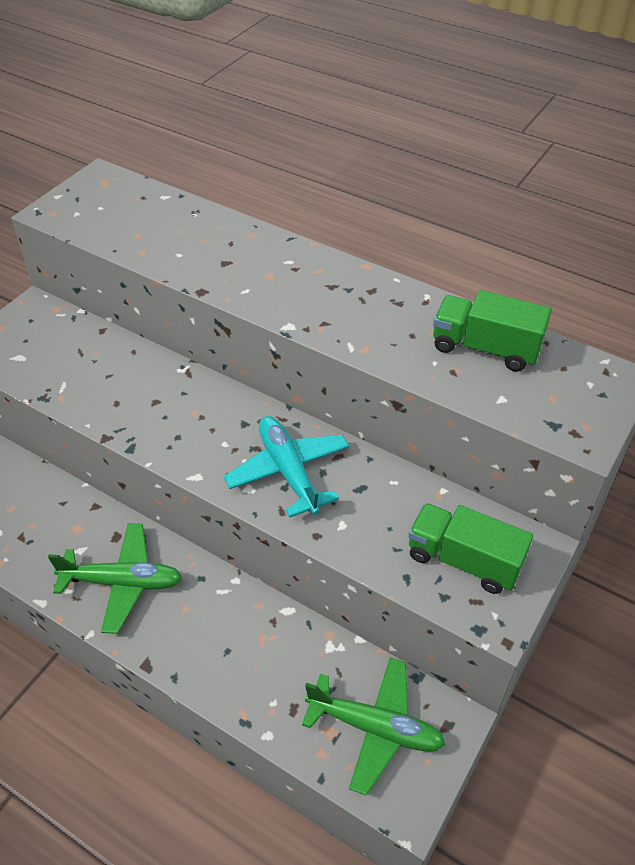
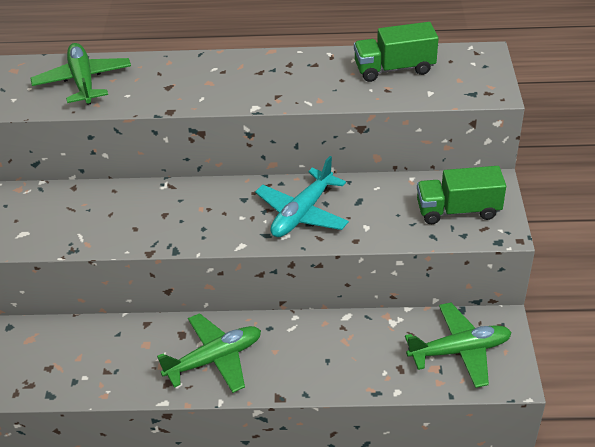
camera: 30 degrees left, 5 degrees down
(153, 221) = (83, 81): none -> green plane
(288, 471) = (302, 213): turquoise plane -> turquoise plane turned 90 degrees counterclockwise

